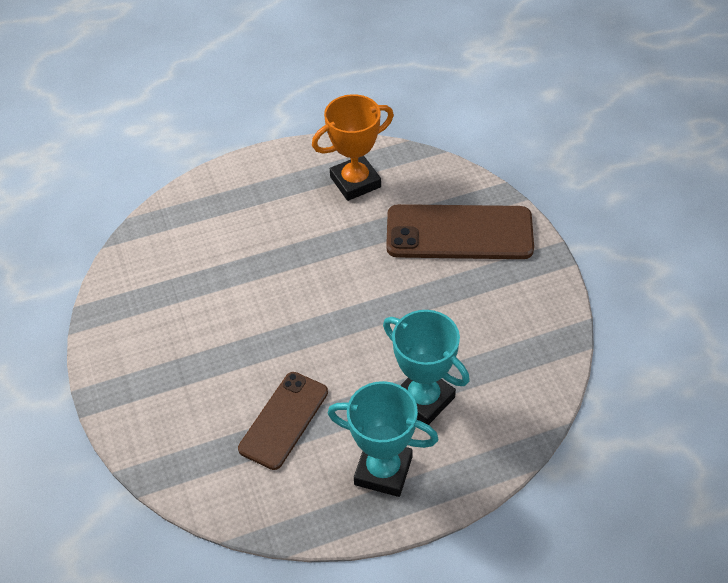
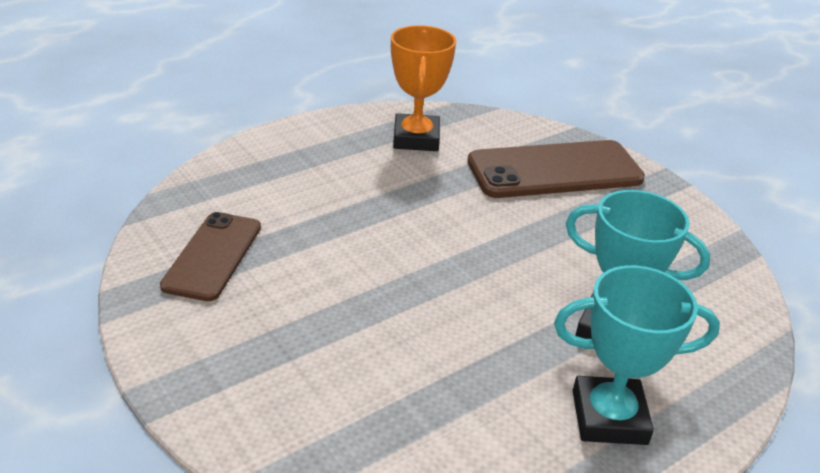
camera: 20 degrees left, 15 degrees down
(284, 420) = (447, 379): brown phone -> brown phone (213, 256)
(355, 182) = (416, 139): orange trophy -> orange trophy turned 45 degrees counterclockwise

